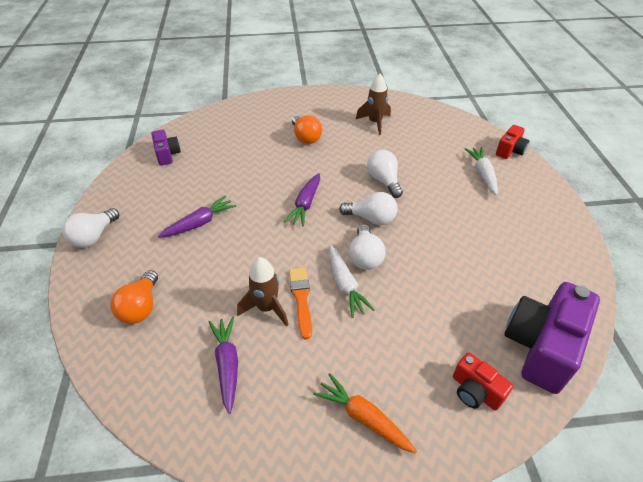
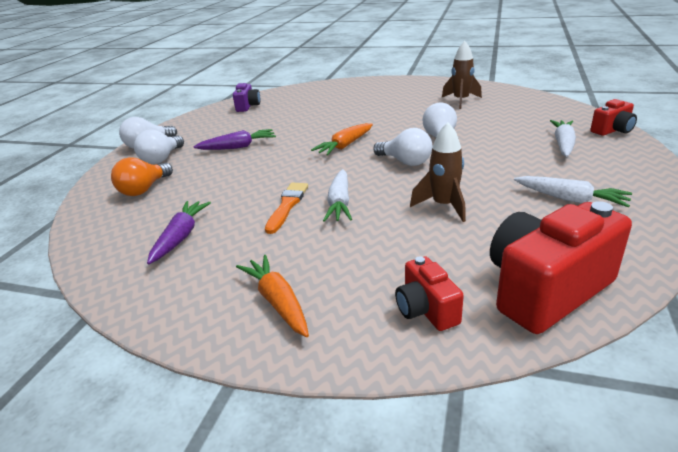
camera: 25 degrees right, 15 degrees down
(266, 308) = (249, 206): brown rocket -> brown rocket (443, 206)
(305, 137) = (380, 105): orange light bulb -> none
(305, 204) = (345, 145): purple carrot -> orange carrot
(365, 257) = (377, 186): white light bulb -> white light bulb (161, 159)
(515, 243) = (570, 199): none -> white carrot
(541, 347) = (546, 290): purple camera -> red camera

